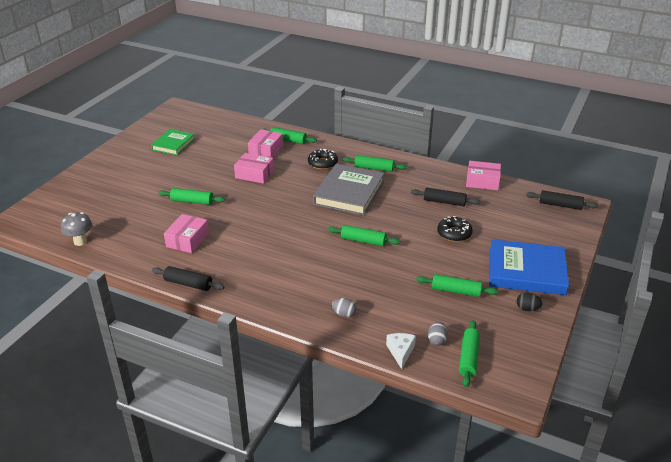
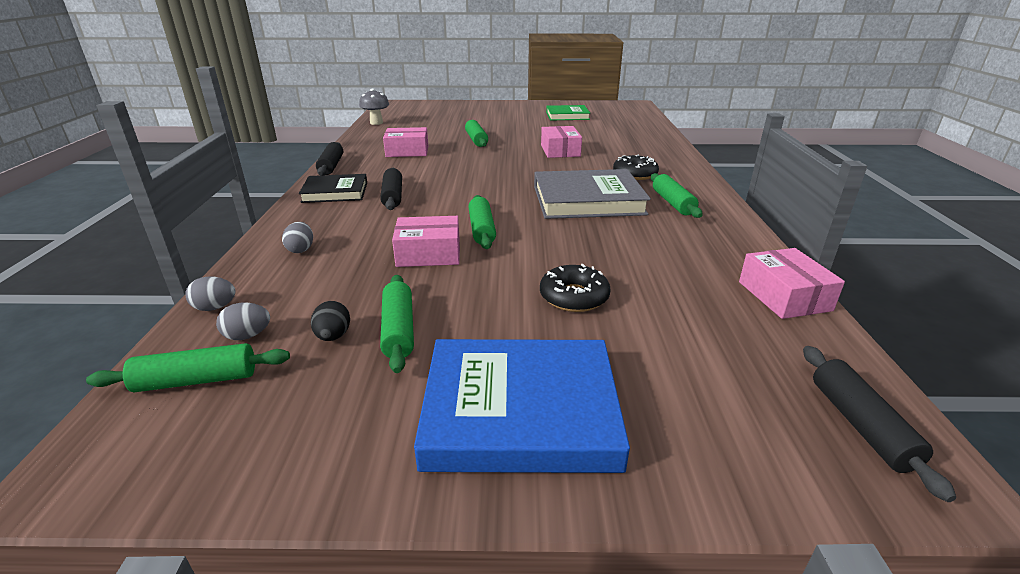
camera: 65 degrees right, 5 degrees down
(253, 289) = (335, 192): none -> black book
(266, 150) = (616, 146): pink box -> pink box (428, 254)
(288, 140) = (655, 150): green rolling pin -> none
(400, 352) = (215, 307): white cheese -> grey egg
(444, 202) = (660, 270): black rolling pin -> black rolling pin (392, 196)
(526, 271) = (520, 411): blue book -> blue book turned 75 degrees counterclockwise
(527, 309) = (377, 437): black egg -> black egg (333, 336)

